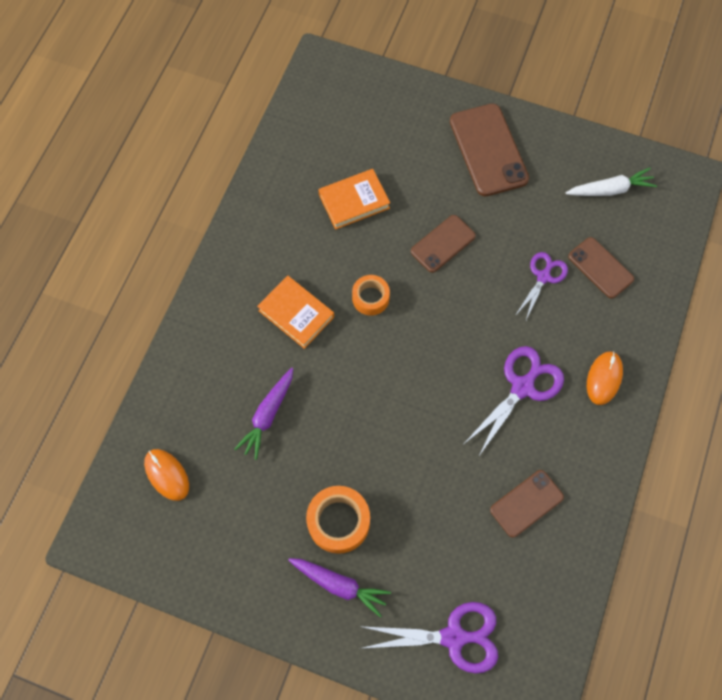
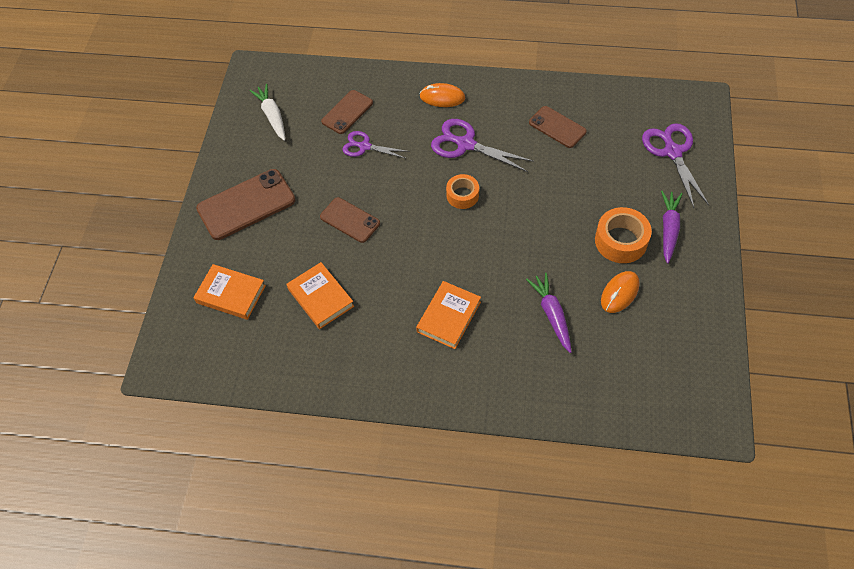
camera: 100 degrees left, 10 degrees down
(167, 475) = (635, 380): orange mouse -> orange mouse (620, 293)
(268, 415) = (551, 314): purple carrot -> purple carrot turned 120 degrees counterclockwise
(370, 298) = (417, 262): orange tape -> orange tape (462, 195)
(381, 125) = (231, 294): none -> orange book

